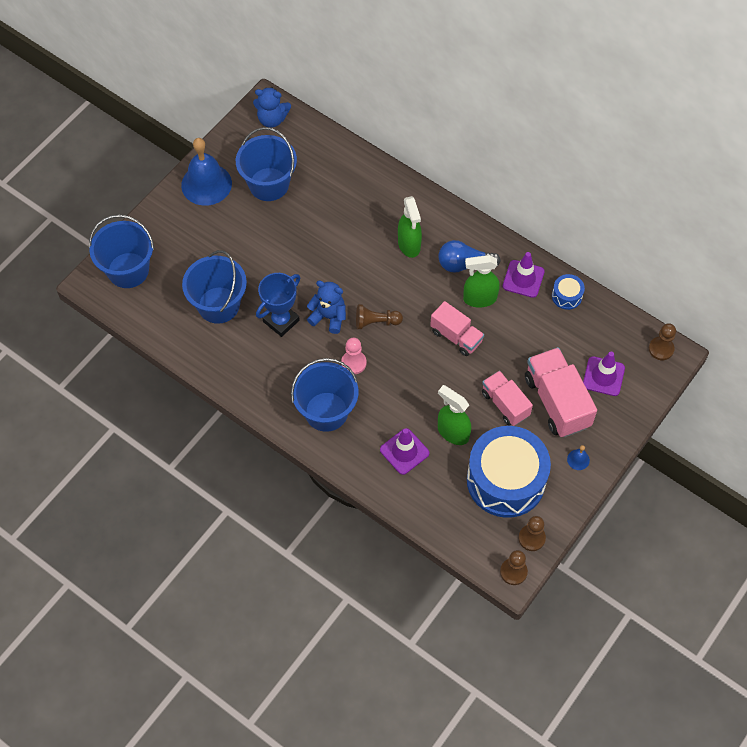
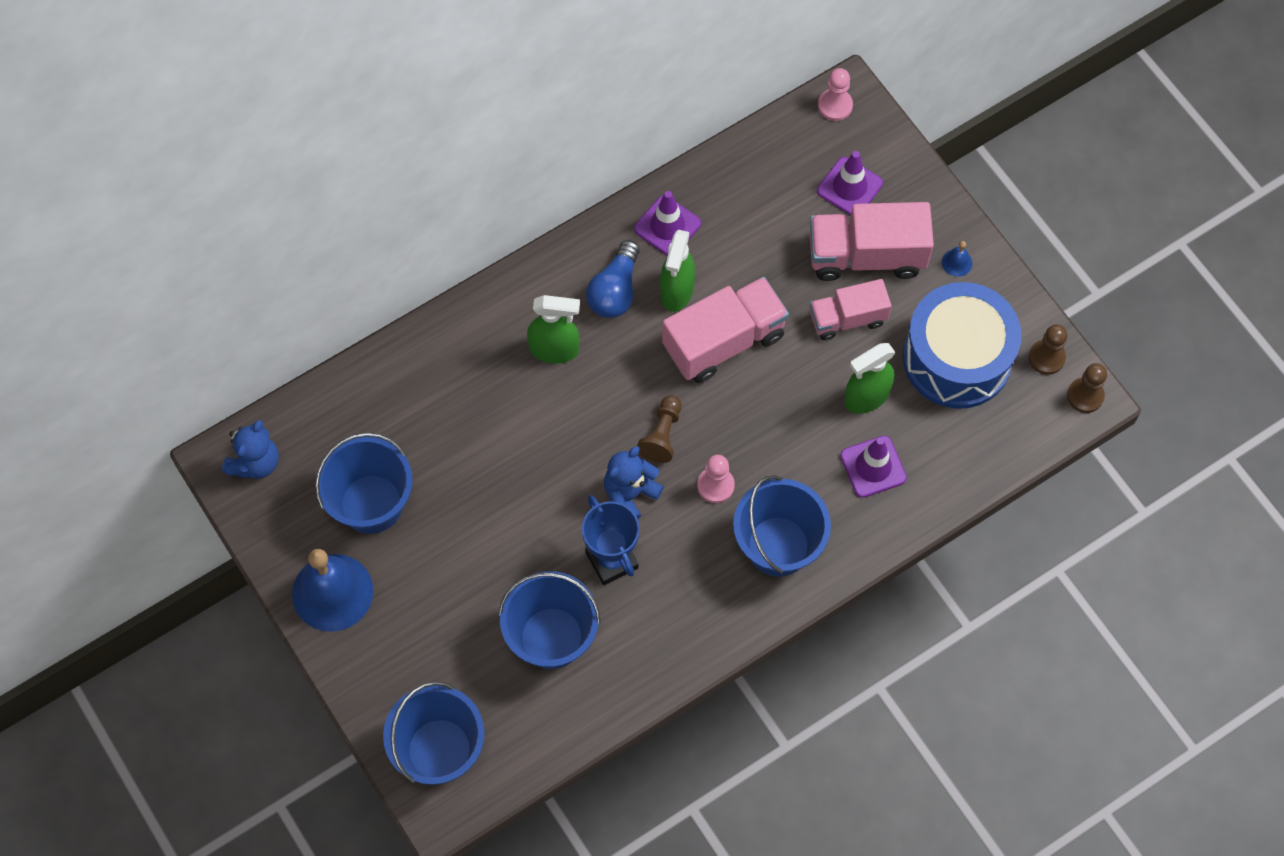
camera: 70 degrees left, 5 degrees up
(456, 336) = (724, 341): pink truck -> pink truck, size x1.58
(566, 296) = (714, 184): blue drum -> none
(661, 349) = (835, 105): brown pawn -> pink pawn

